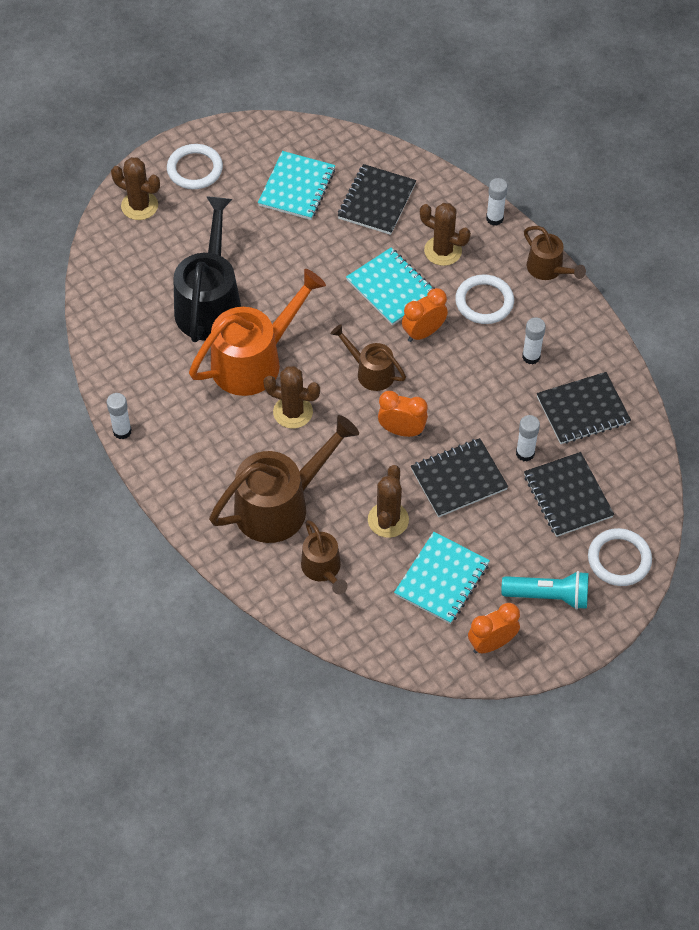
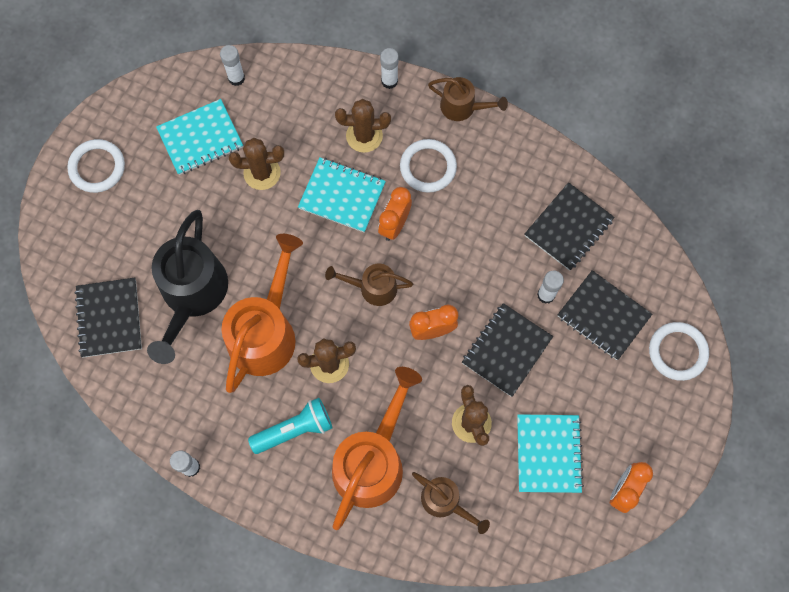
camera: 30 degrees left, 15 degrees up
(139, 206) = (69, 231): brown cactus -> brown cactus (262, 173)
(210, 303) = (192, 295): black watering can -> black watering can turned 150 degrees counterclockwise
(281, 504) = (373, 460): brown watering can -> orange watering can
(297, 187) = (200, 138): turquoise notebook -> turquoise notebook turned 75 degrees clockwise
(376, 201) = (278, 116): black notebook -> black notebook (109, 318)
(531, 357) = (497, 199): white glue stick -> white glue stick (236, 78)
(548, 596) = (642, 419): turquoise flashlight -> turquoise flashlight (294, 429)

